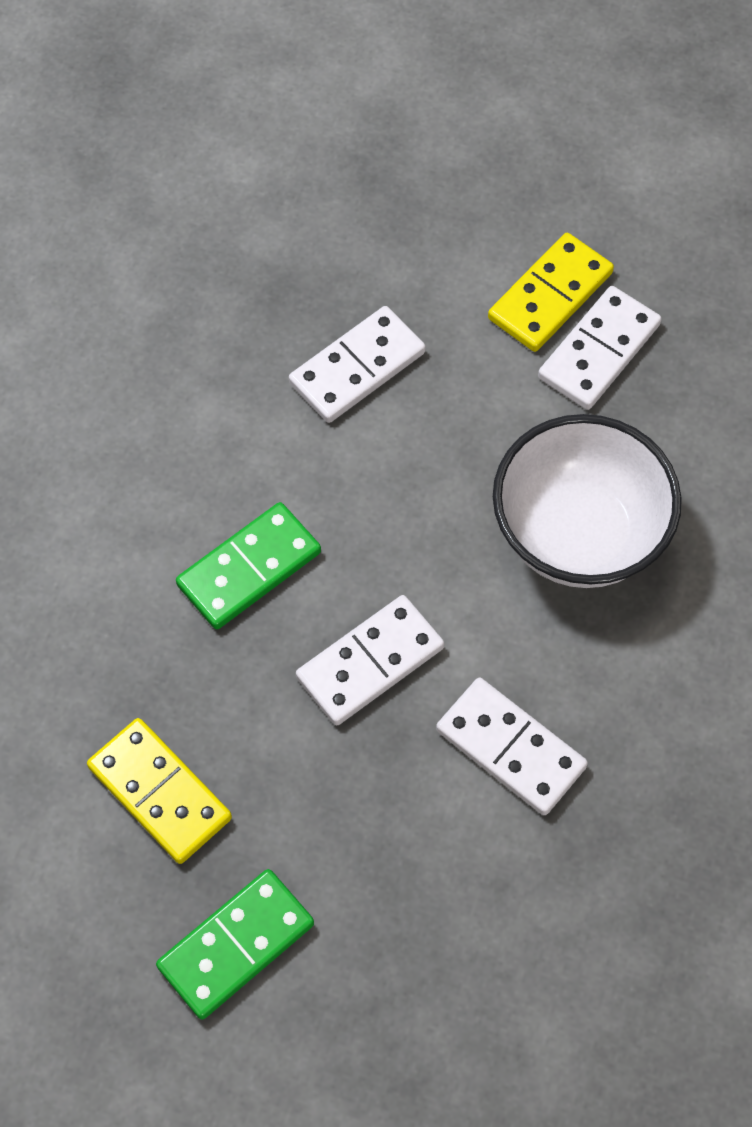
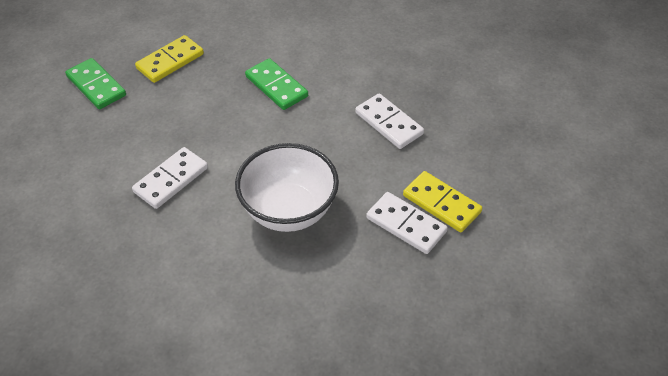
camera: 90 degrees right, 15 degrees down
(370, 662) = (223, 128): white domino -> none

